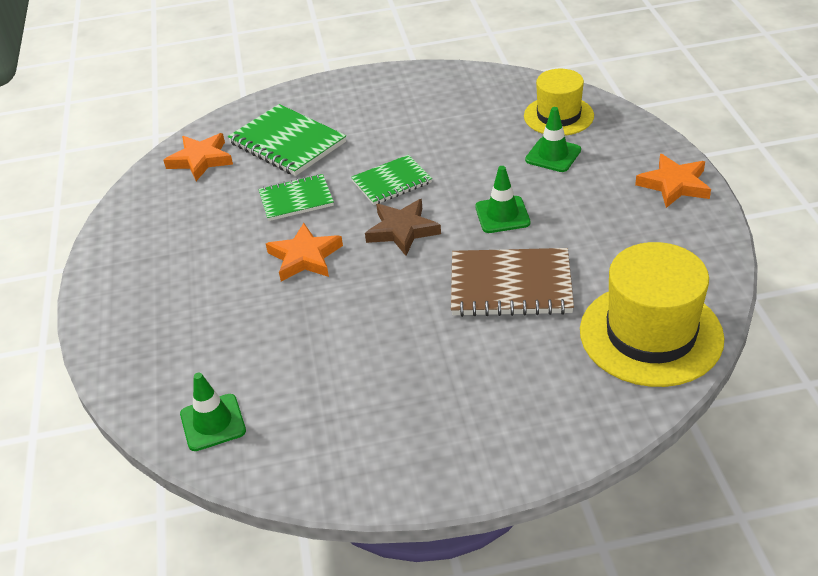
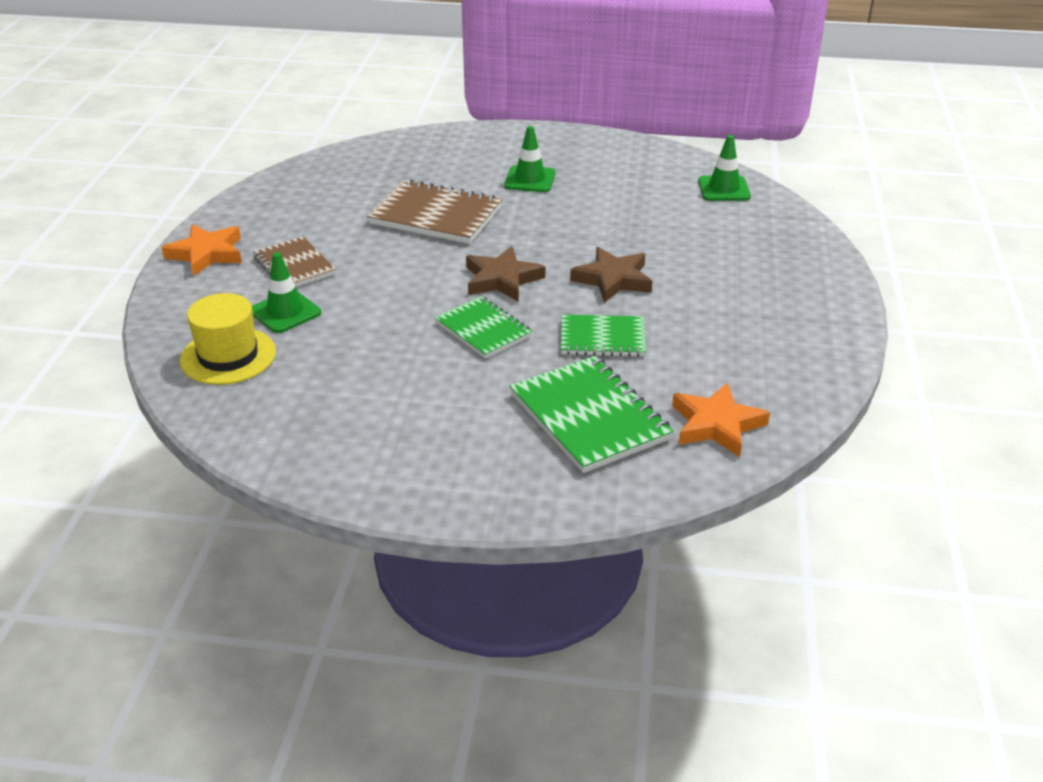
camera: 165 degrees left, 5 degrees down
(305, 257) = (613, 279): orange star -> brown star
(392, 182) = (483, 329): green notebook -> green notebook turned 60 degrees clockwise
(502, 215) = (393, 269): green traffic cone -> green traffic cone (530, 179)
(588, 194) = (294, 266): none -> brown notebook
(650, 334) = (359, 167): yellow hat -> none

